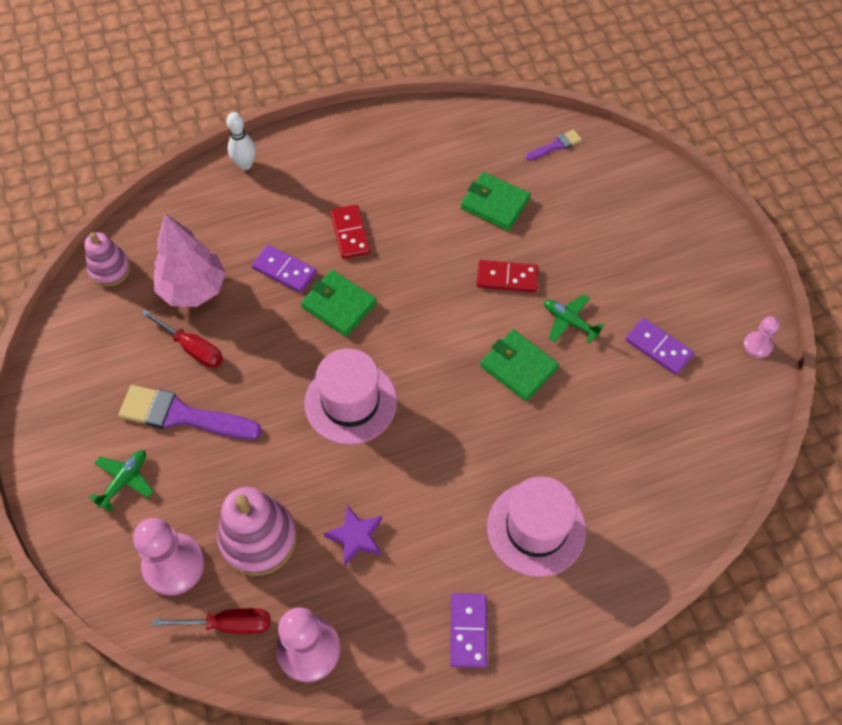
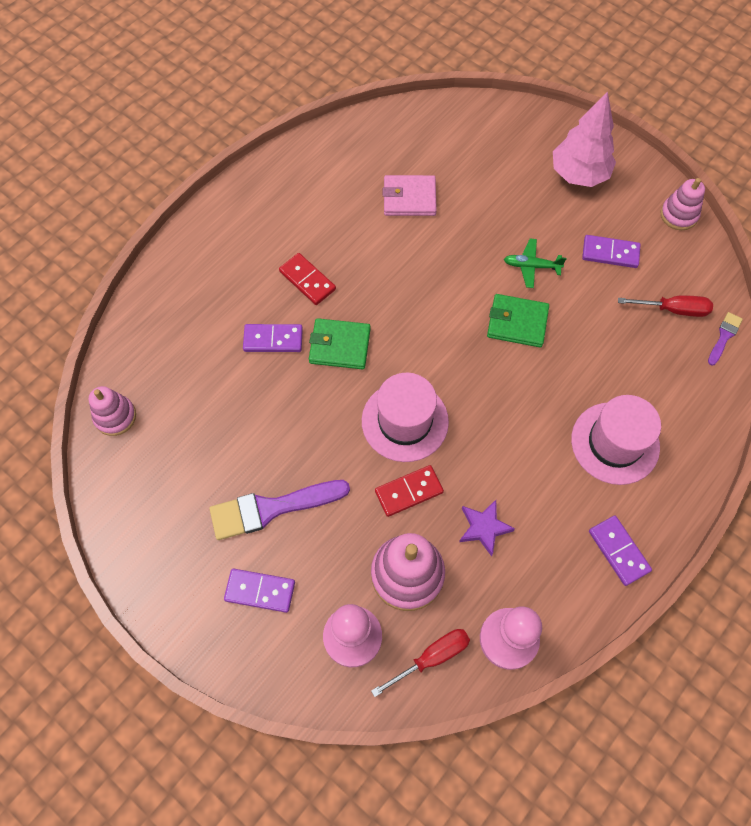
camera: 30 degrees left, 5 degrees up
(124, 480) = (260, 591): green plane -> purple domino
(192, 348) = (239, 447): red screwdriver -> red screwdriver (673, 309)
(193, 289) = (204, 395): pink tree -> pink tree (578, 174)
(245, 164) = (174, 264): white bowling pin -> none
(495, 204) = (409, 198): green wallet -> pink wallet
(507, 278) = (460, 255): red domino -> red domino (409, 492)
(556, 145) = (425, 127): purple brush -> purple brush (724, 336)
(757, 345) = (679, 215): pink pawn -> pink stacking toy

